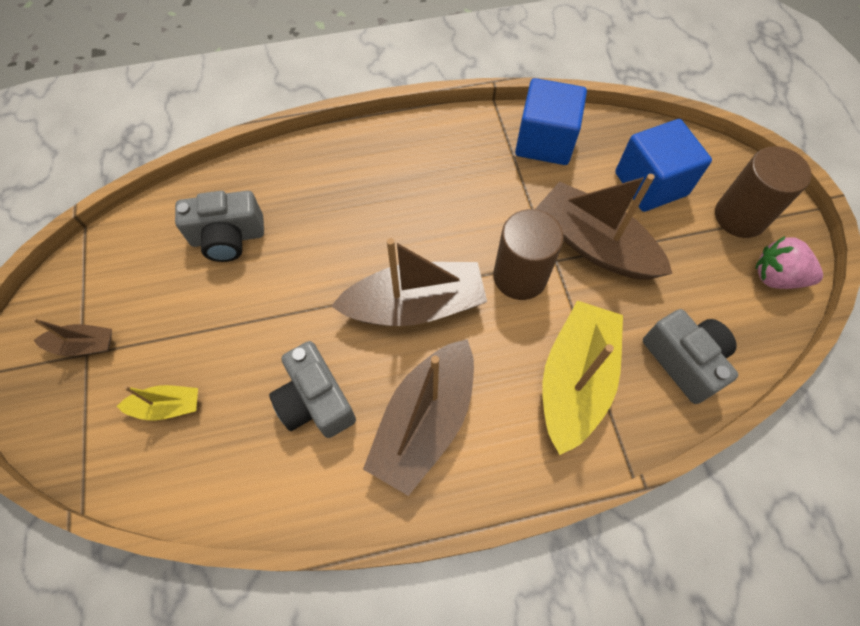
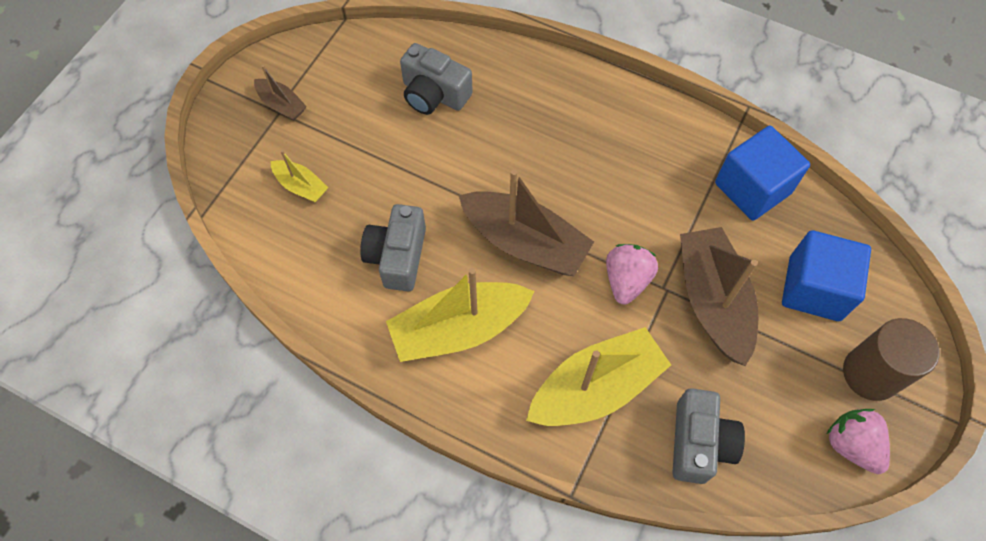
camera: 40 degrees right, 0 degrees up
(424, 422) = (459, 329): brown boat -> yellow boat
(520, 276) = (626, 280): brown cylinder -> pink strawberry

